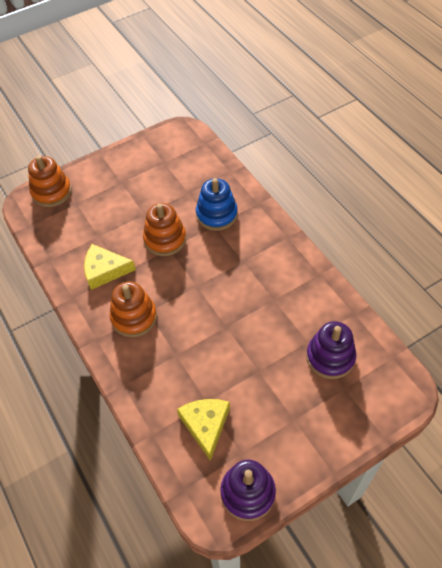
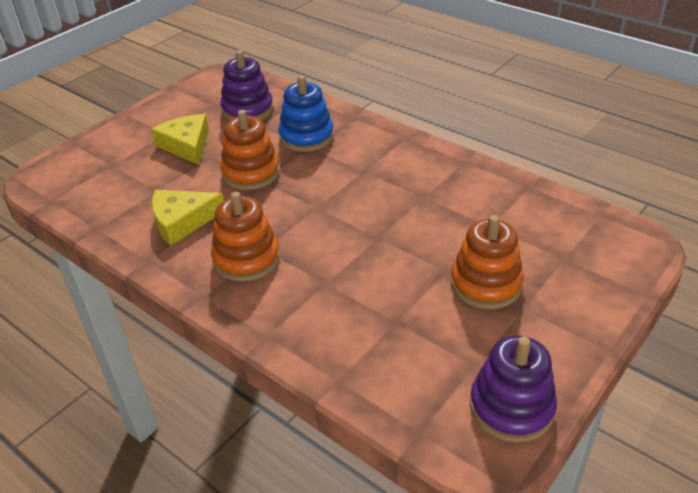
camera: 20 degrees left, 15 degrees down
(51, 192) = (71, 162): orange stacking toy -> orange stacking toy (486, 284)
(206, 425) = (409, 347): yellow cheese -> yellow cheese (187, 145)
(330, 357) = (527, 233): purple stacking toy -> purple stacking toy (247, 110)

